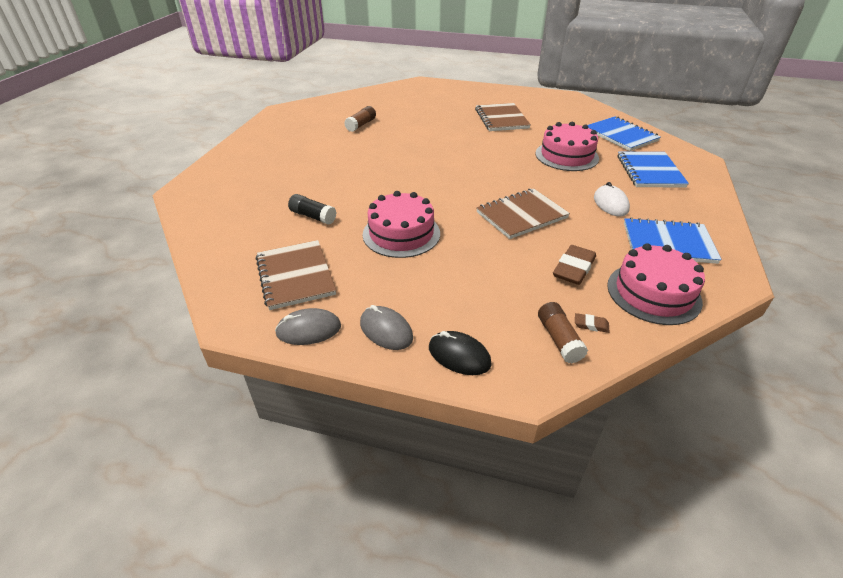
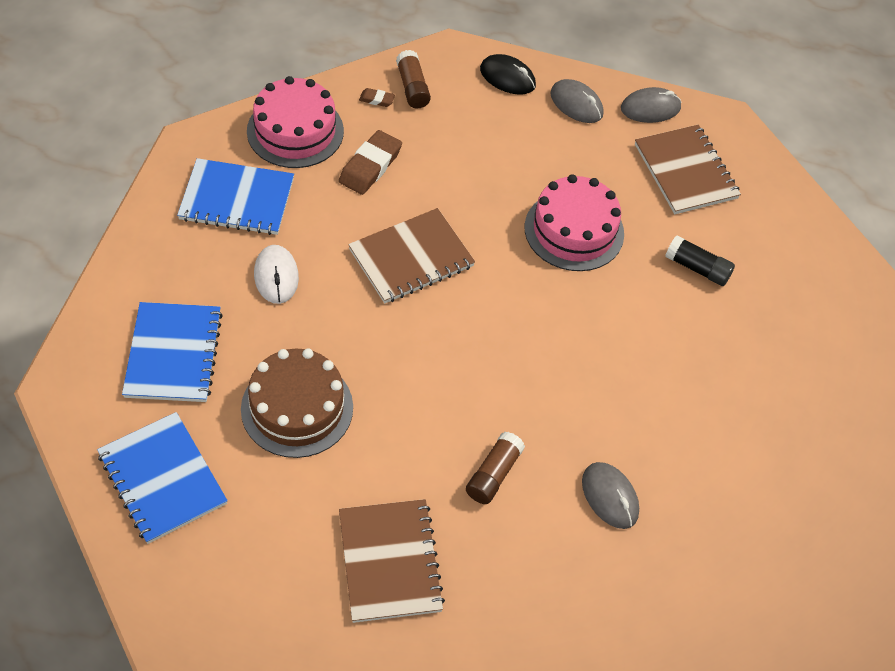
camera: 175 degrees right, 15 degrees up
(361, 125) = (687, 543): brown glue stick -> brown glue stick (493, 474)
(396, 135) = (610, 497): none -> grey mouse
(566, 156) = (297, 408): pink cake -> brown cake

